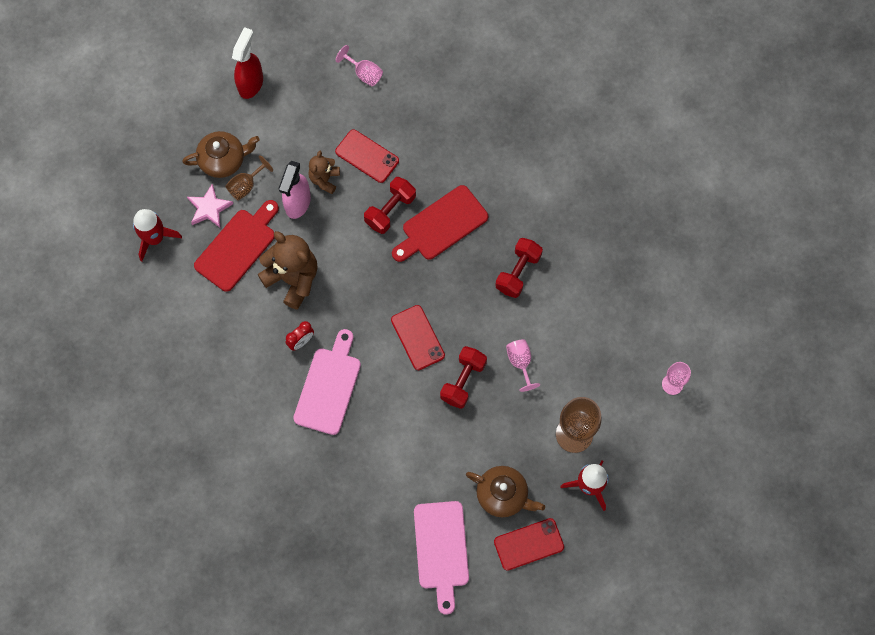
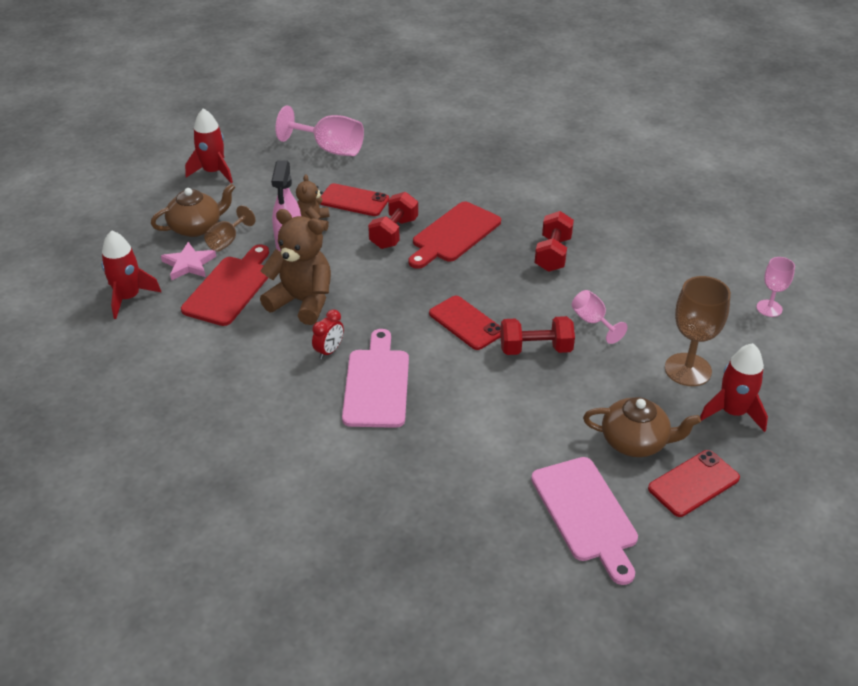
camera: 15 degrees left, 30 degrees down
(251, 83) = (213, 172): red spray bottle -> red rocket
(364, 73) = (330, 149): pink goblet -> pink goblet, size x1.72
(463, 381) = (535, 349): red dumbbell -> red dumbbell turned 75 degrees clockwise

